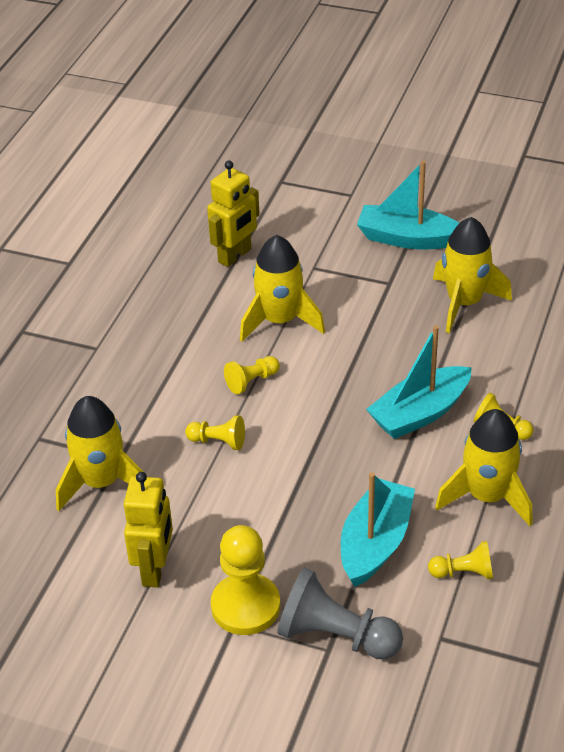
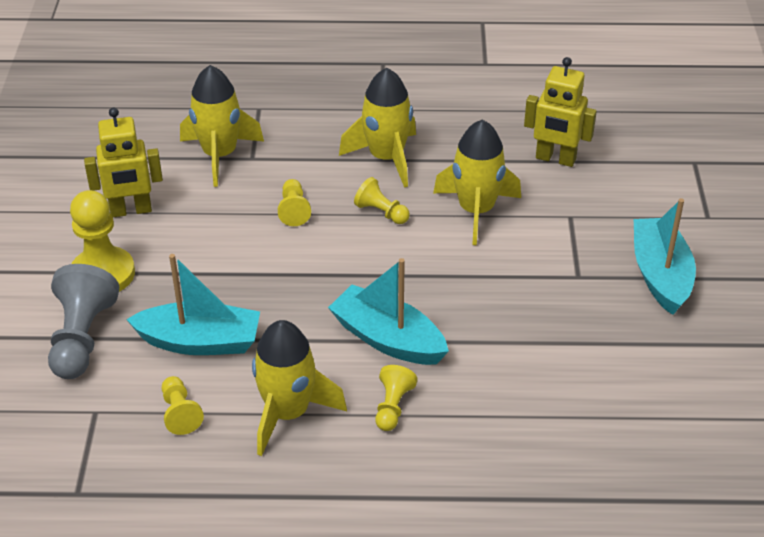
camera: 70 degrees right, 0 degrees up
(464, 303) = (578, 341): yellow rocket -> yellow rocket (386, 158)

